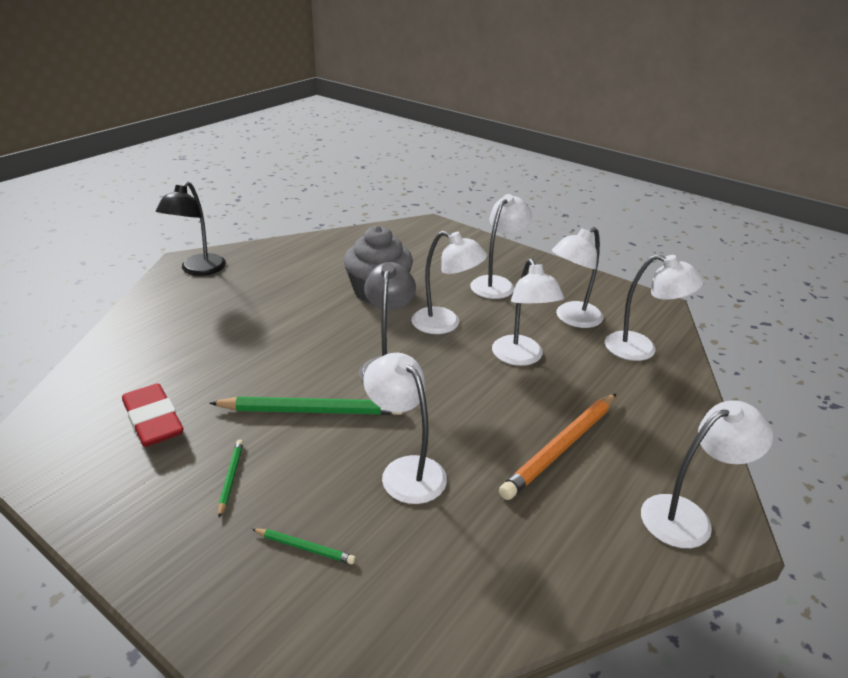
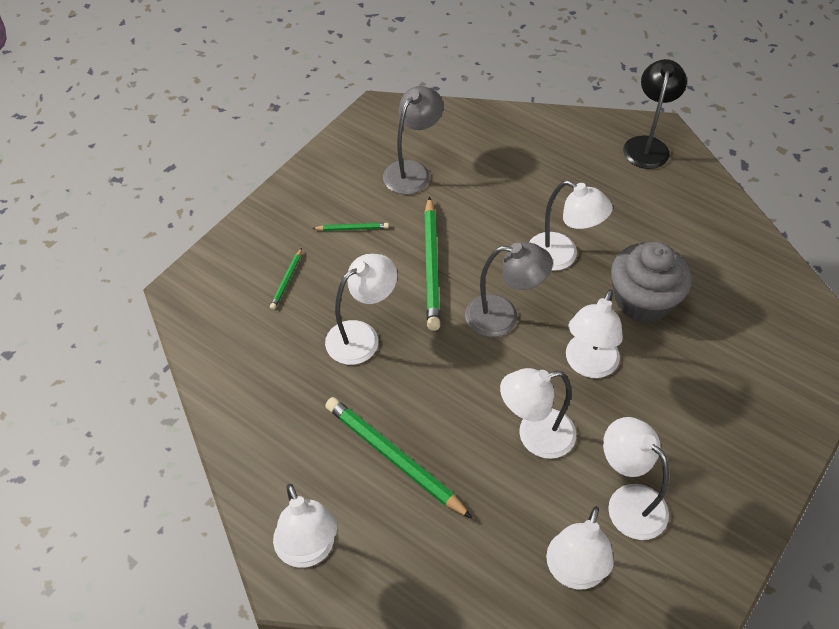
camera: 90 degrees right, 20 degrees up
(153, 420) = (412, 171): red eraser -> grey lamp
(198, 270) = (647, 145): black lamp -> black lamp turned 90 degrees clockwise
(497, 283) = (694, 423): white lamp -> white lamp (562, 256)
(561, 448) = (393, 458): orange pencil -> green pencil

